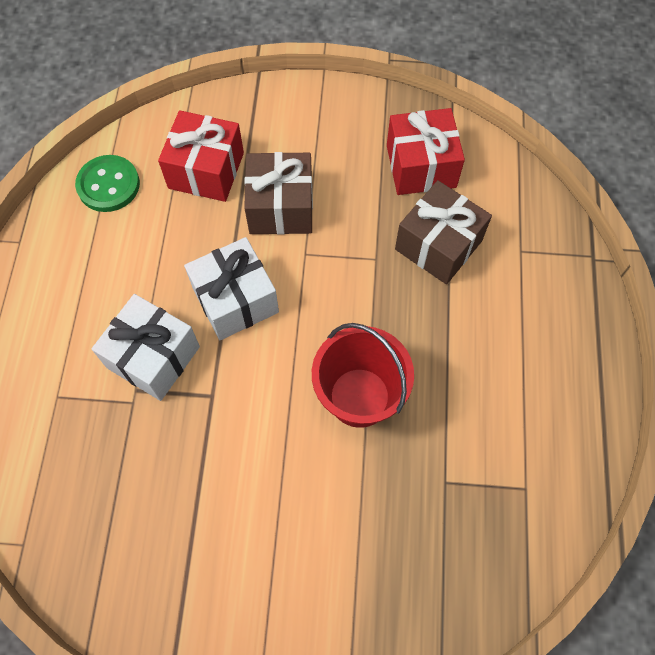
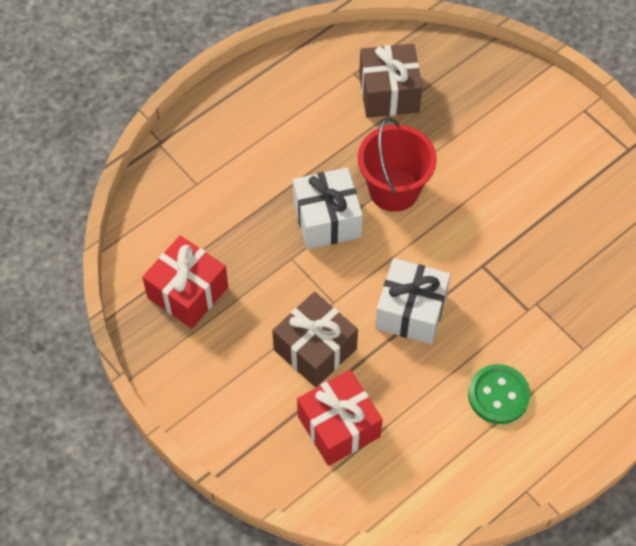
camera: 135 degrees left, 5 degrees down
(108, 185) = (421, 480): green button -> green button (498, 395)
(153, 357) = (499, 320): white gift -> white gift (327, 219)
(438, 245) = (242, 231): brown gift -> brown gift (389, 93)

